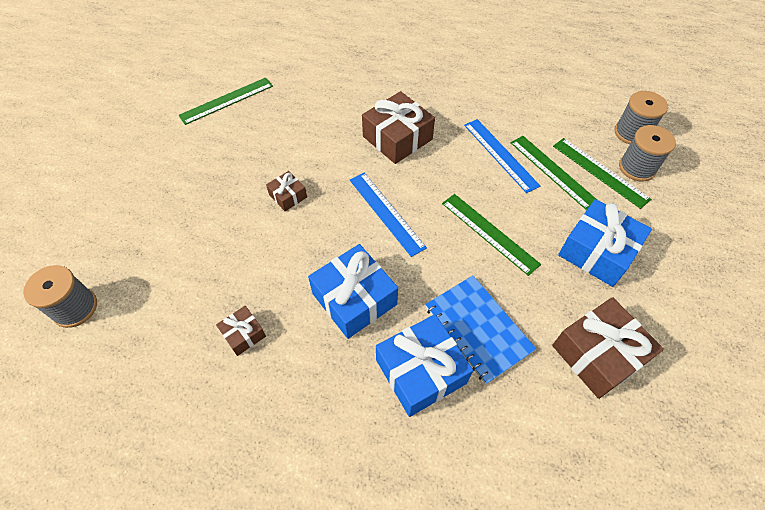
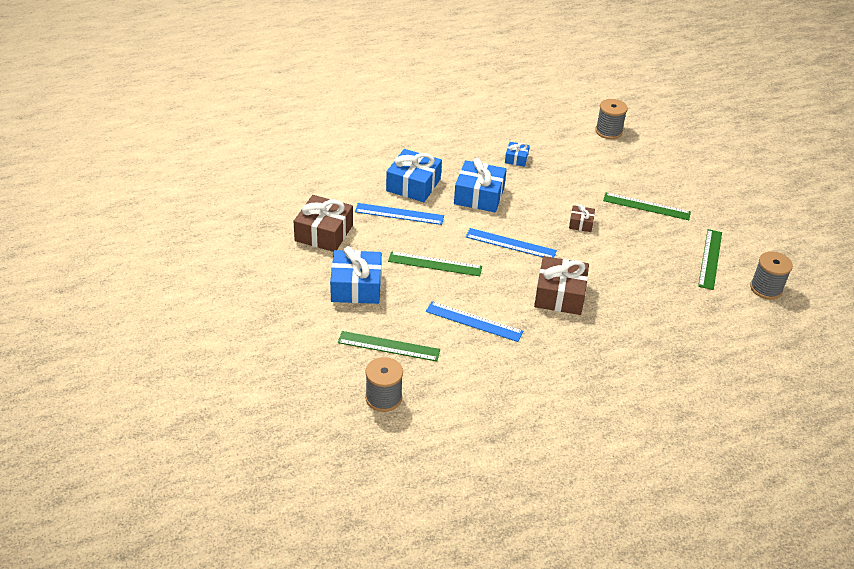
camera: 140 degrees right, 15 degrees down
(243, 334) = (516, 159): brown gift -> blue gift
(478, 329) = (399, 214): blue notebook -> blue ruler
(552, 171) = (425, 328): green ruler -> green ruler (646, 206)
(637, 168) = (361, 365): grey spool -> grey spool (766, 288)

